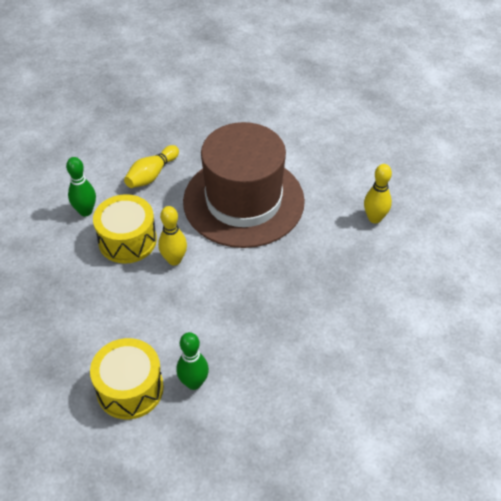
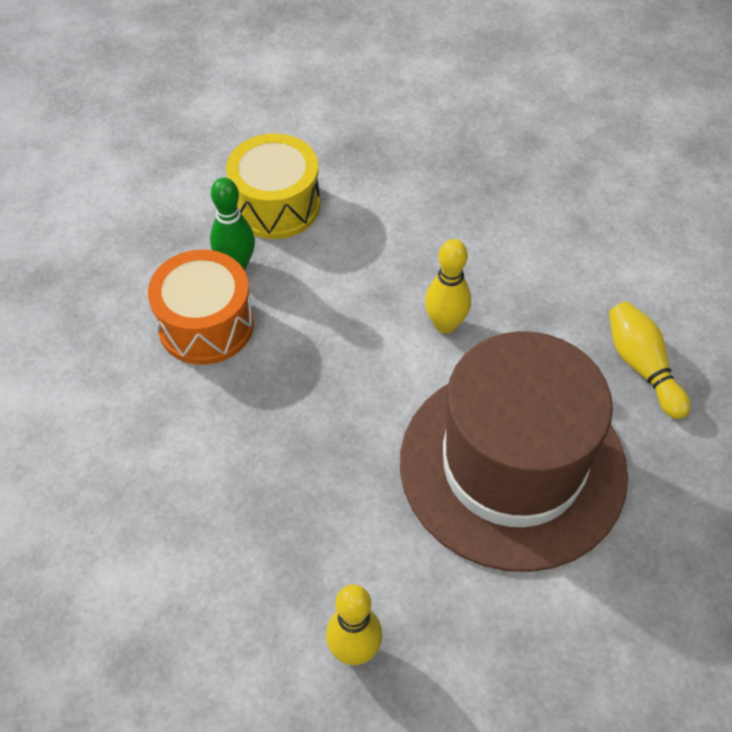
camera: 120 degrees right, 5 degrees up
(85, 211) = (603, 260): green bowling pin -> none
(127, 240) = (516, 286): yellow drum -> none
(248, 373) = (206, 324): none -> orange drum

